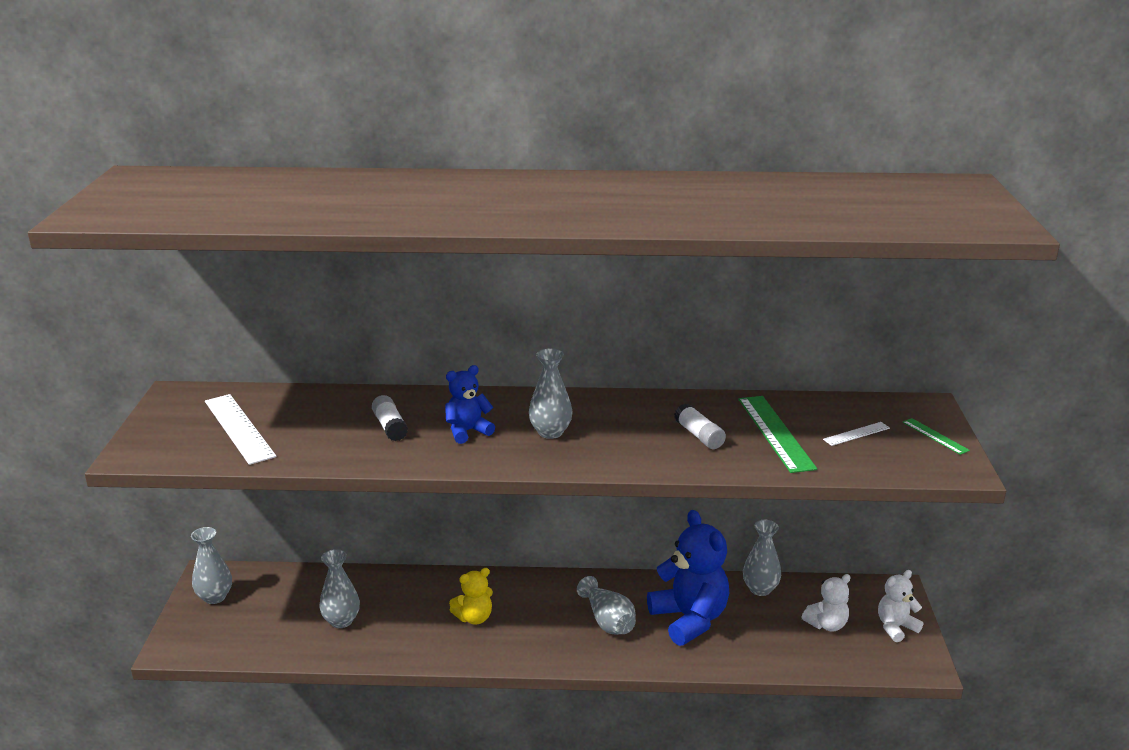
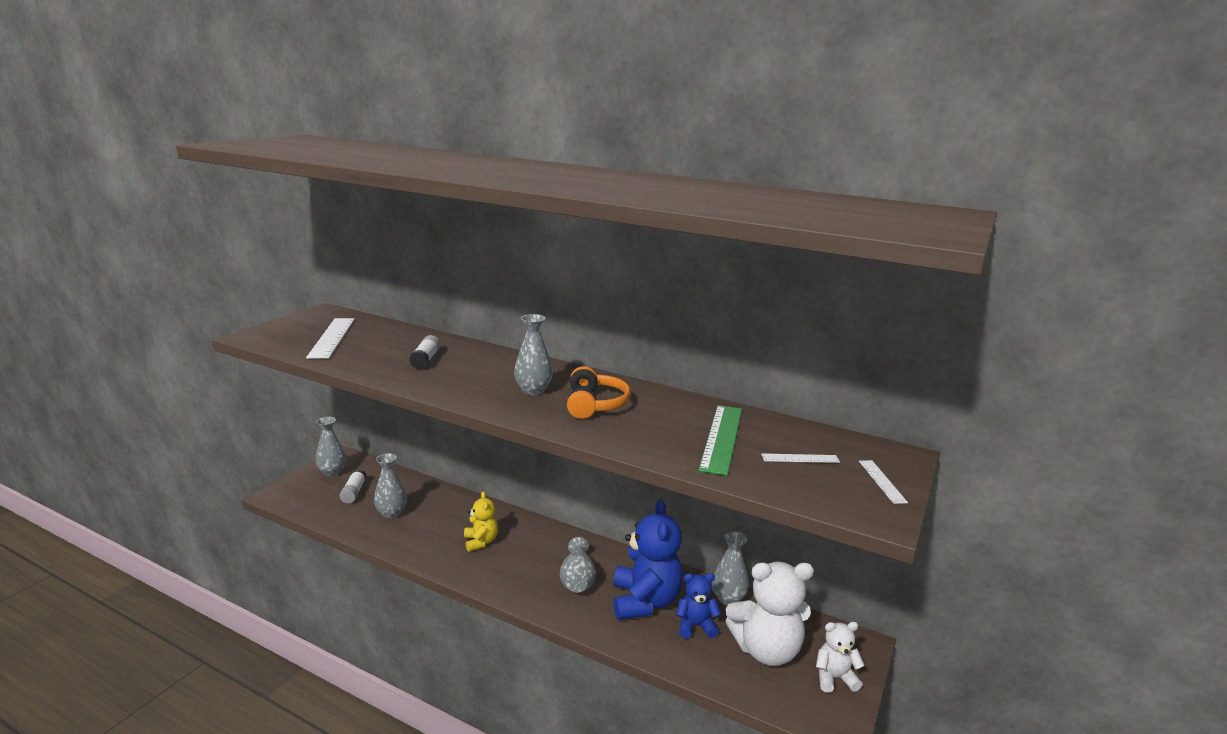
camera: 25 degrees right, 5 degrees down
(467, 431) = (474, 375): blue teddy bear -> blue teddy bear (695, 626)
(474, 618) = (481, 542): yellow teddy bear -> yellow teddy bear turned 105 degrees counterclockwise
(628, 431) = (595, 405): none -> orange headphones
(699, 435) = (650, 423): white glue stick -> white glue stick (354, 492)
(826, 624) = (766, 650): white teddy bear -> white teddy bear, size x1.84
(935, 436) = (882, 481): green ruler -> white ruler

